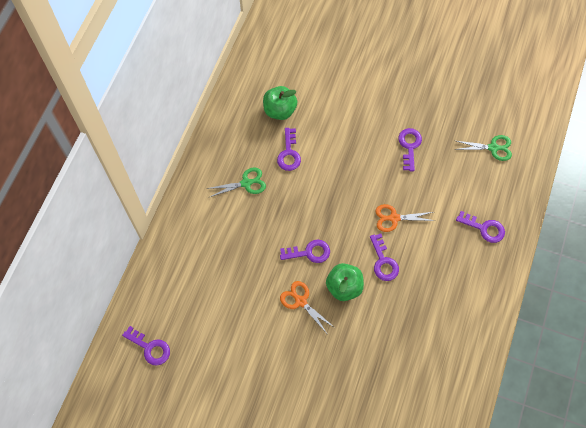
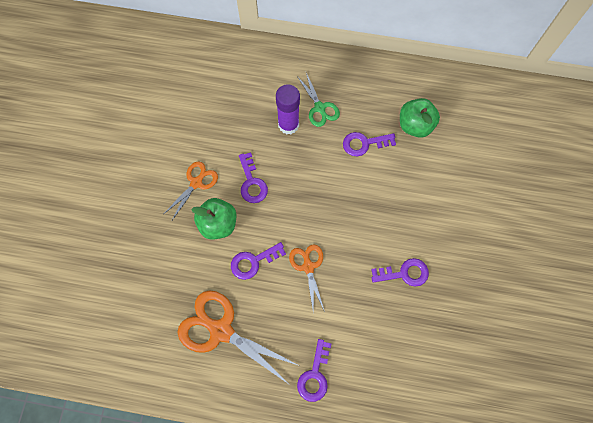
camera: 80 degrees right, 5 degrees up
(150, 348) = (133, 57): purple key -> none
(257, 212) = (288, 125): none -> purple glue stick
(440, 297) = (220, 330): none -> orange scissors
(493, 148) = (427, 378): green scissors -> none

